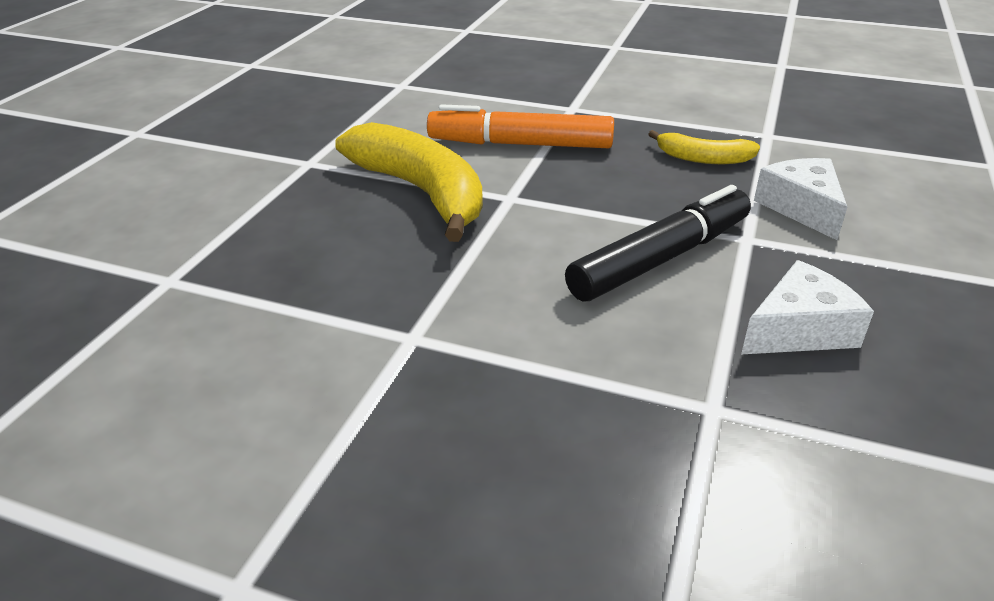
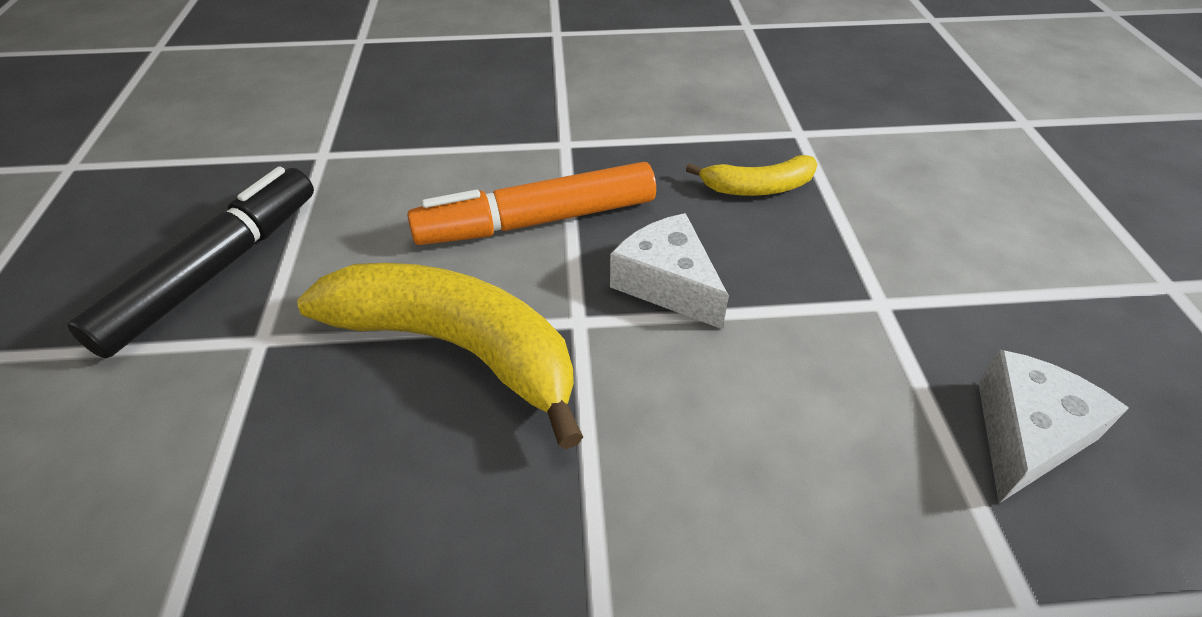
camera: 25 degrees left, 10 degrees up
(660, 258) = (815, 369): black marker -> black marker (215, 270)
(801, 208) = (902, 236): white cheese -> white cheese (667, 283)

